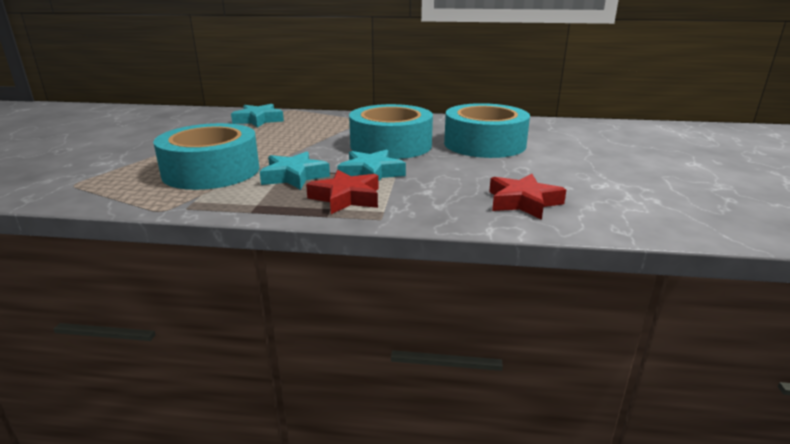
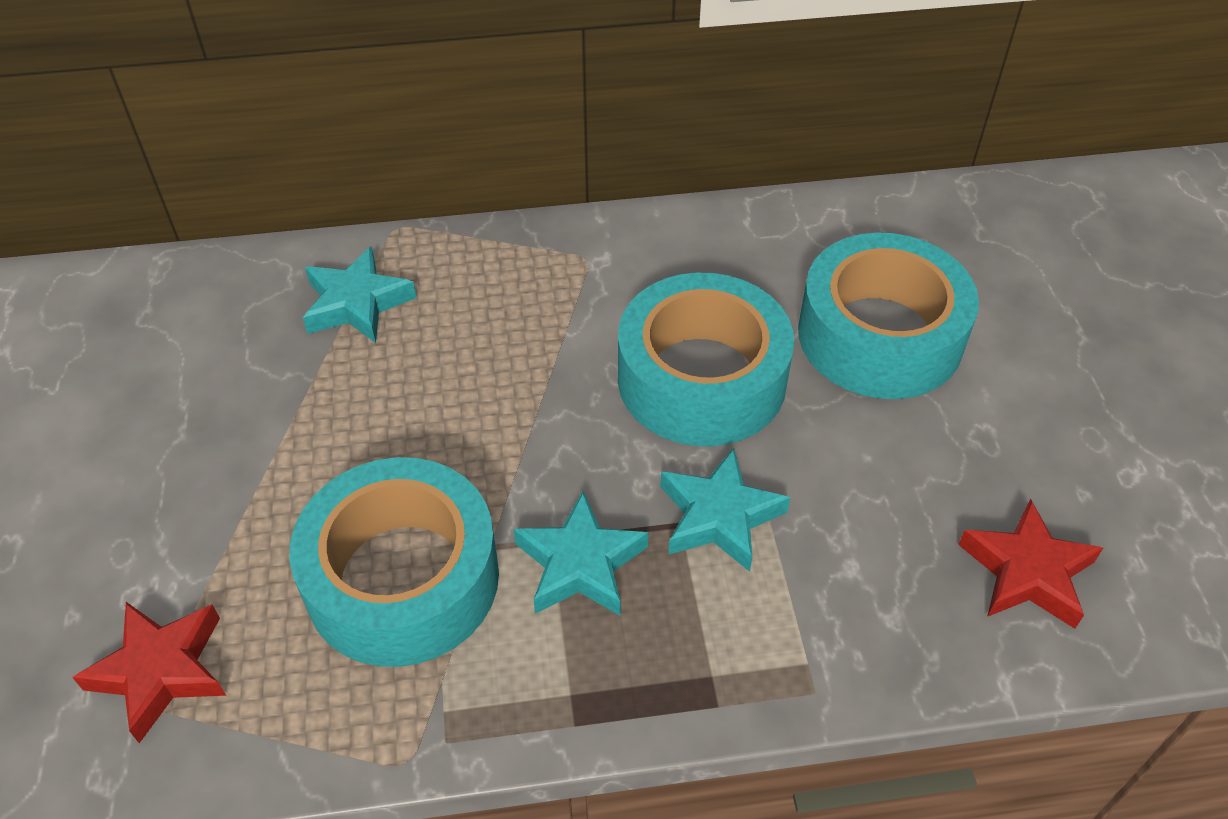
camera: 15 degrees left, 25 degrees up
(346, 198) = (720, 629): red star -> red star (161, 671)

